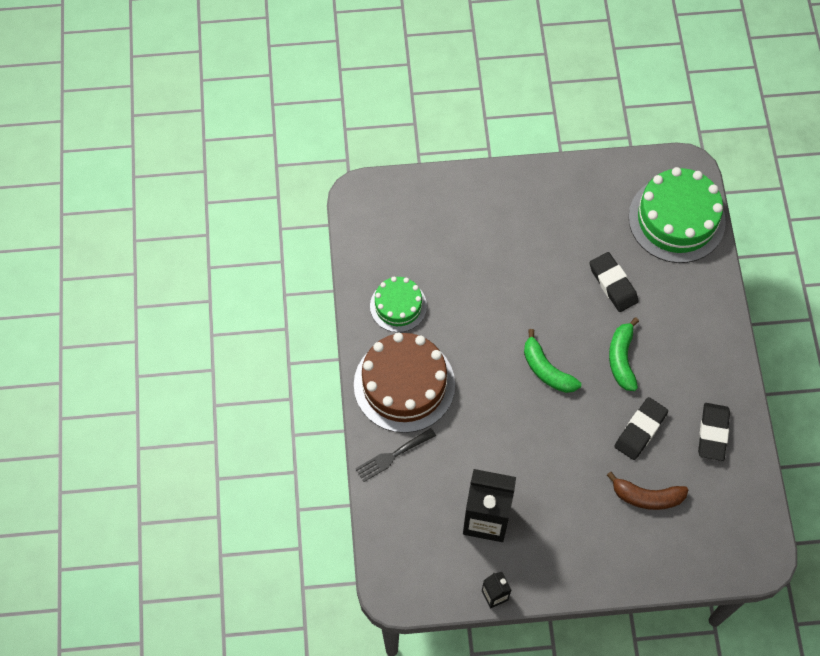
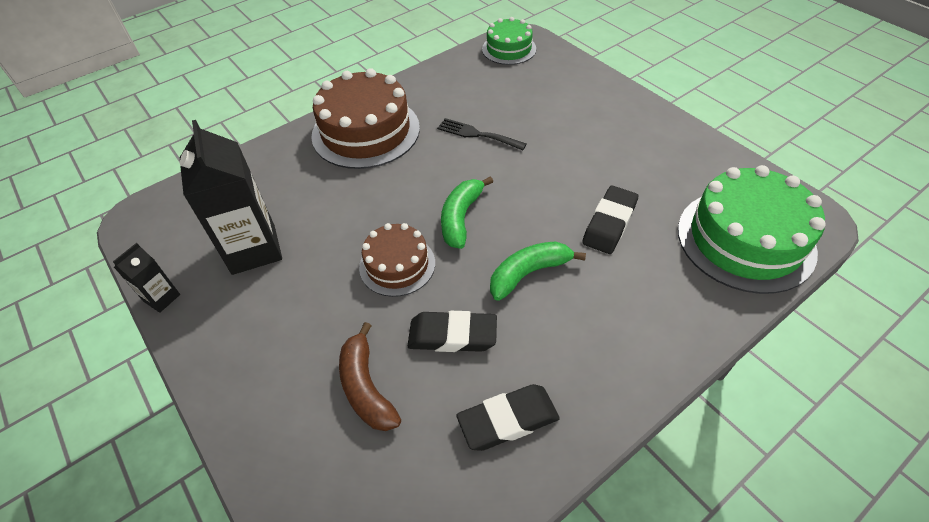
camera: 60 degrees right, 15 degrees down
(392, 456) = (286, 155): black fork -> black fork (477, 134)
(398, 306) = (440, 96): green cake -> green cake (509, 49)
(563, 432) = (397, 265): none -> brown cake

